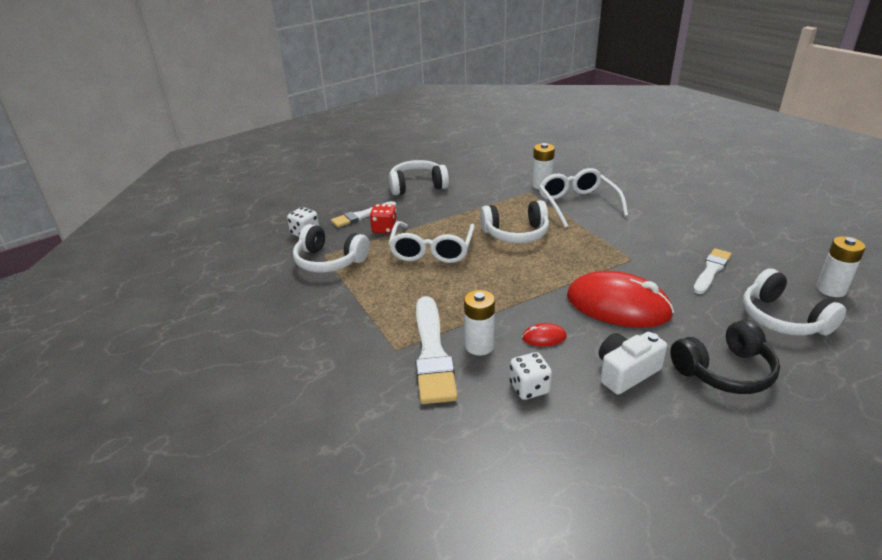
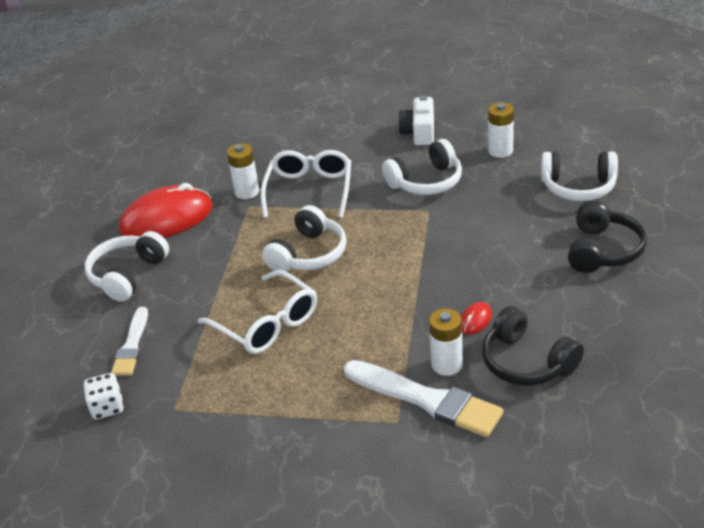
camera: 50 degrees left, 5 degrees up
(329, 261) = (192, 410): white headphones -> white headphones (426, 182)
(384, 229) = (183, 340): red dice -> none
(529, 388) = (526, 362): white dice -> black headphones
(577, 204) = (309, 190): white glasses -> white glasses turned 75 degrees clockwise
(618, 305) = (479, 256): red mouse -> red mouse (167, 219)
(626, 372) = (558, 299): white camera -> white camera (419, 132)
(711, 270) = (490, 181): white brush -> none
(831, 289) = (571, 144): white battery -> white battery (500, 151)

